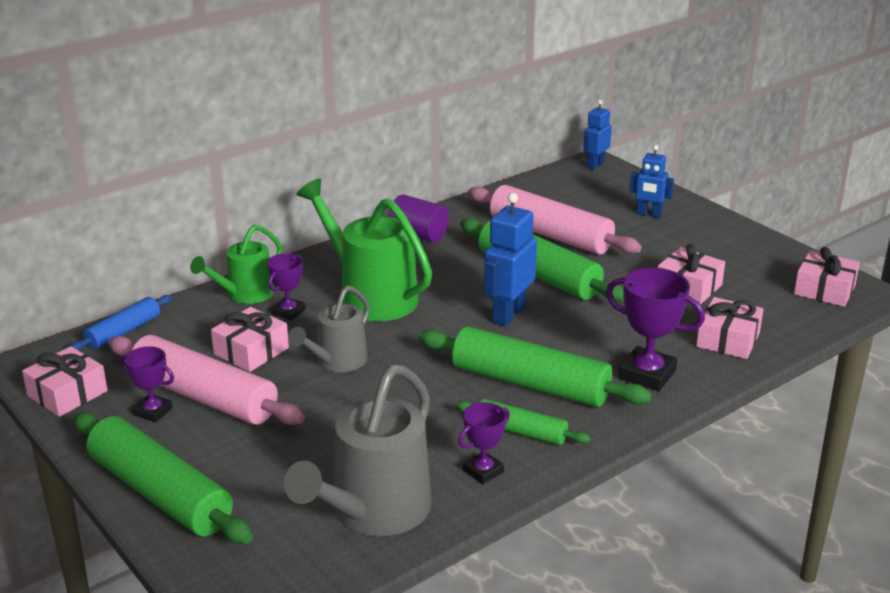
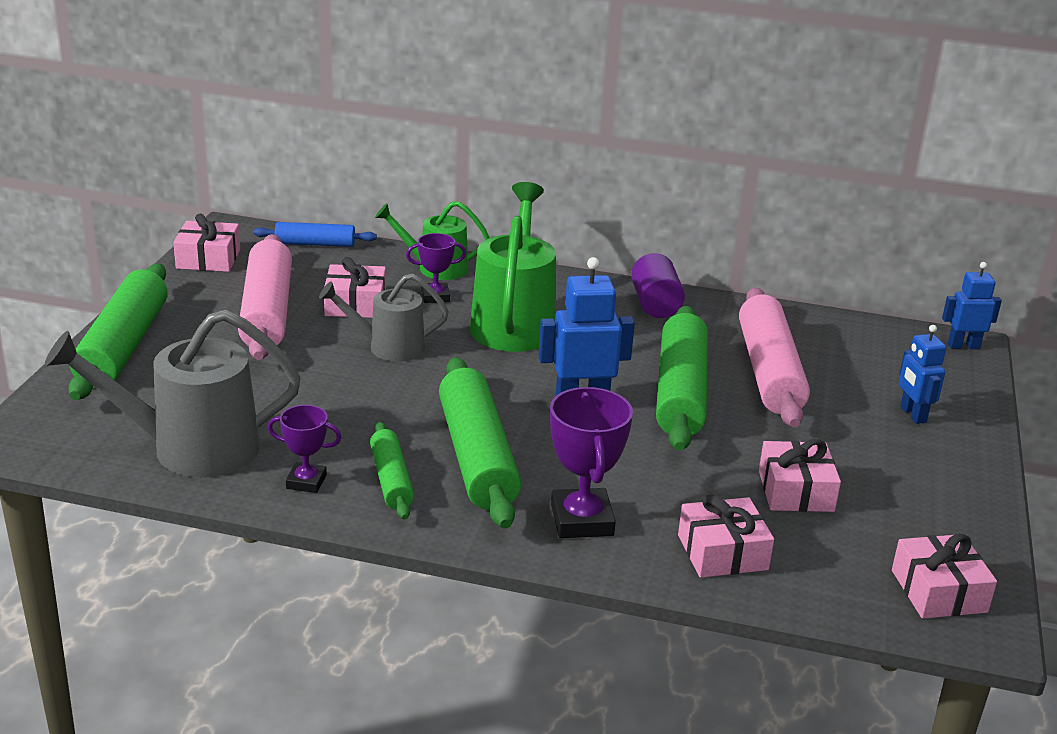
camera: 50 degrees right, 0 degrees up
(153, 411) = (223, 300): purple trophy -> none

